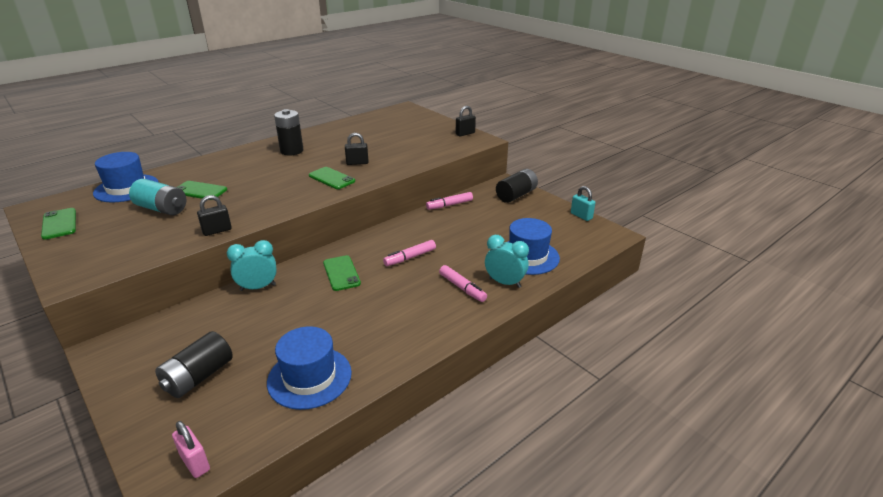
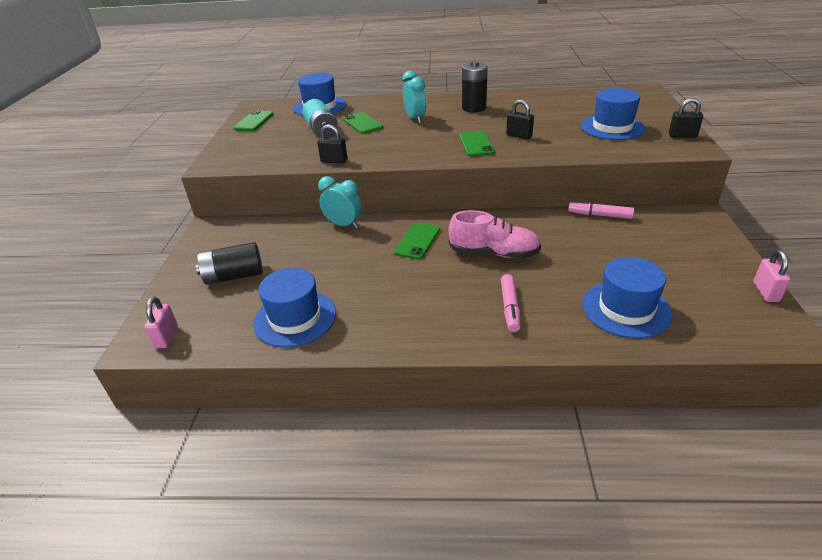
camera: 45 degrees right, 5 degrees up
(410, 257) = (494, 253): pink marker -> pink shoe
(415, 139) = (612, 127): none -> blue hat
(505, 283) = (562, 325): turquoise clock -> turquoise clock (415, 119)
(516, 195) = (698, 233): black battery -> none
(581, 216) = (765, 292): turquoise padlock -> pink padlock

